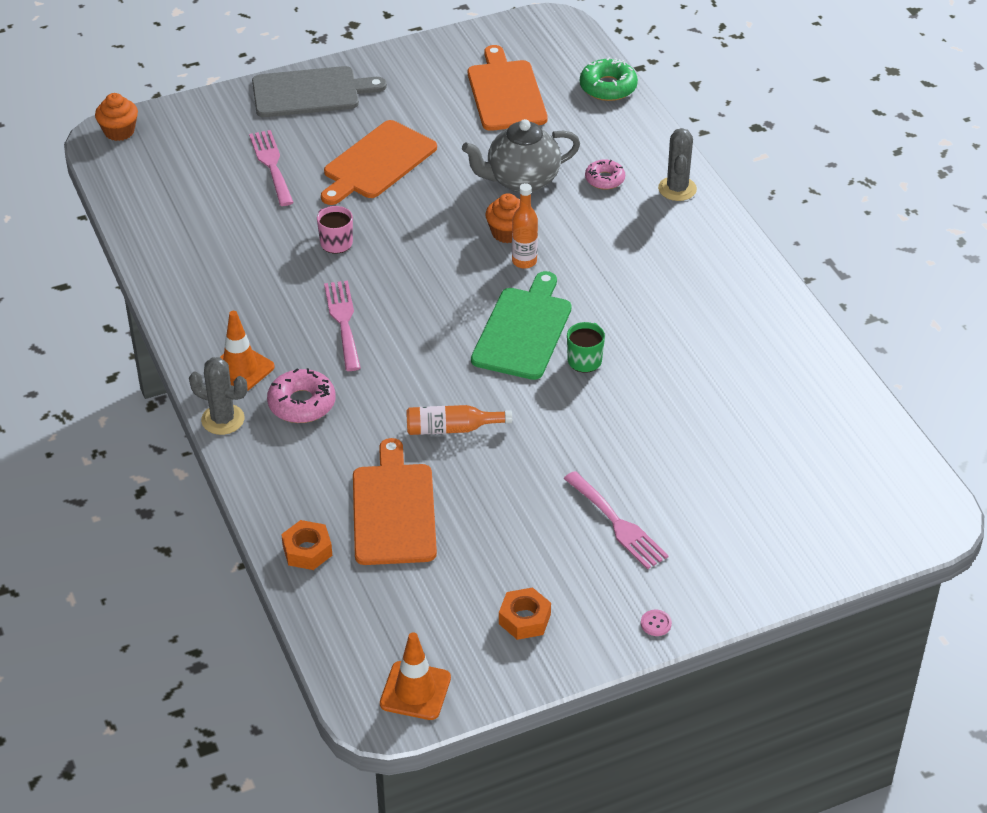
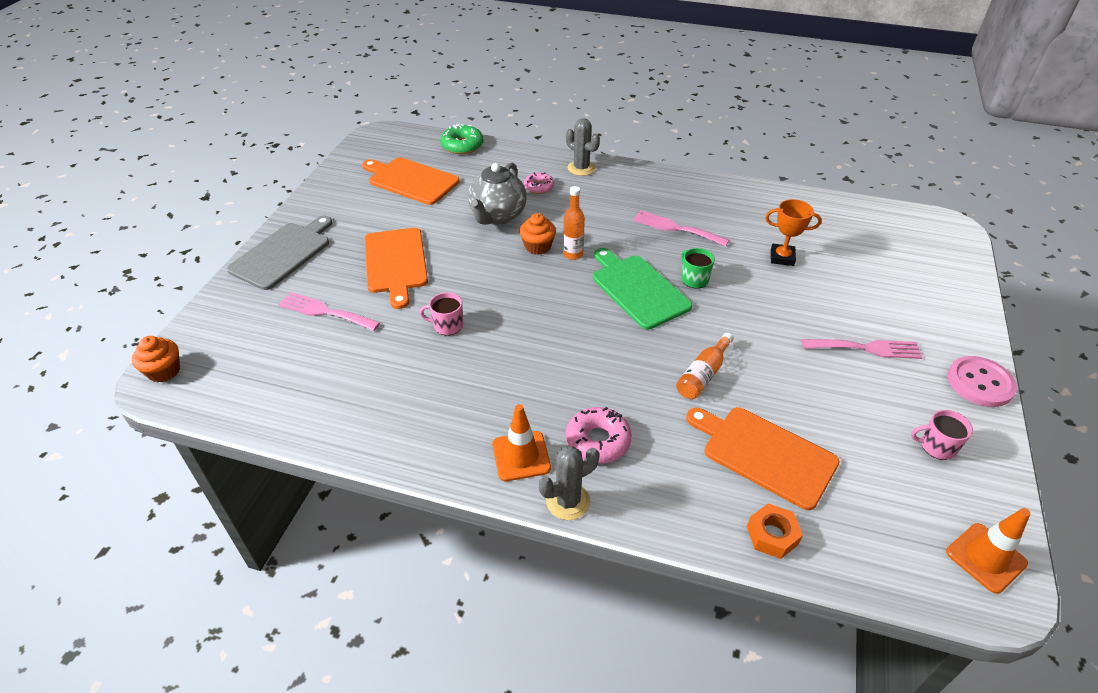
camera: 50 degrees left, 0 degrees up
(343, 321) = (533, 367): pink fork -> pink fork (675, 228)
(524, 619) = (936, 446): orange nut -> pink mug
(656, 623) = (980, 383): pink button -> pink button, size x2.47
(700, 406) = (782, 257): none -> orange trophy

